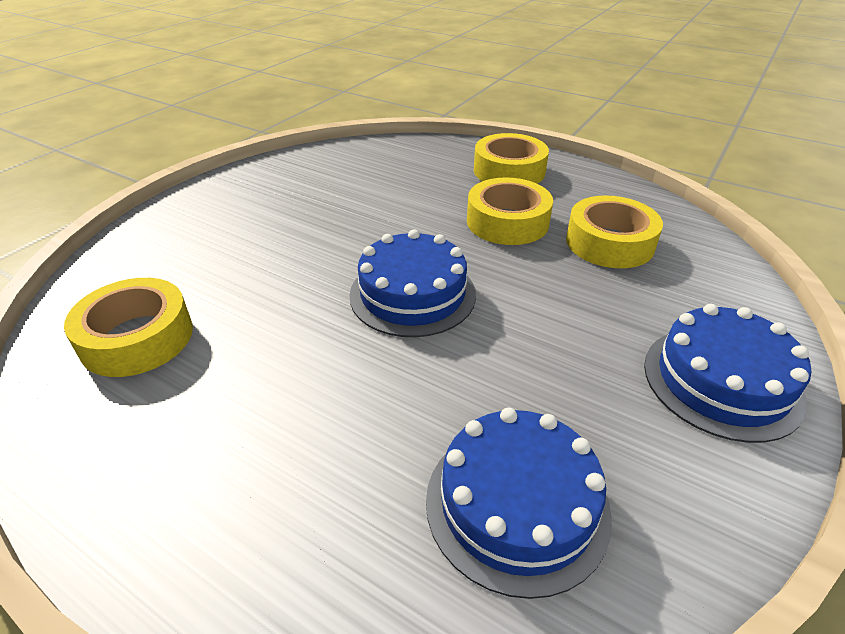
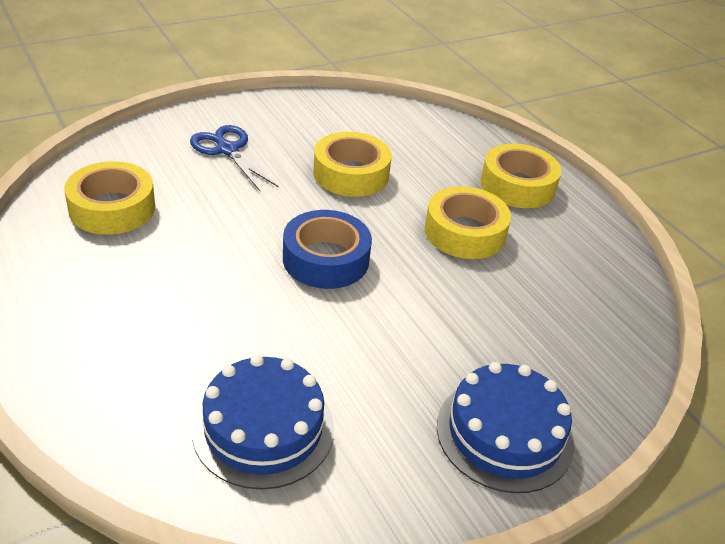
camera: 25 degrees right, 0 degrees up
(224, 232) = (227, 149): none -> blue scissors
(412, 294) = (326, 259): blue cake -> blue tape
(609, 243) = (539, 288): yellow tape -> yellow tape (351, 174)

